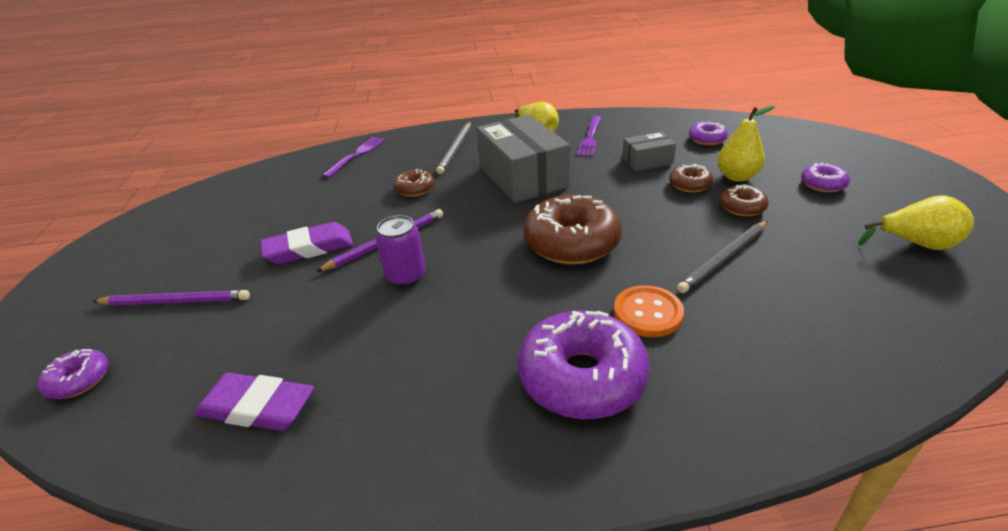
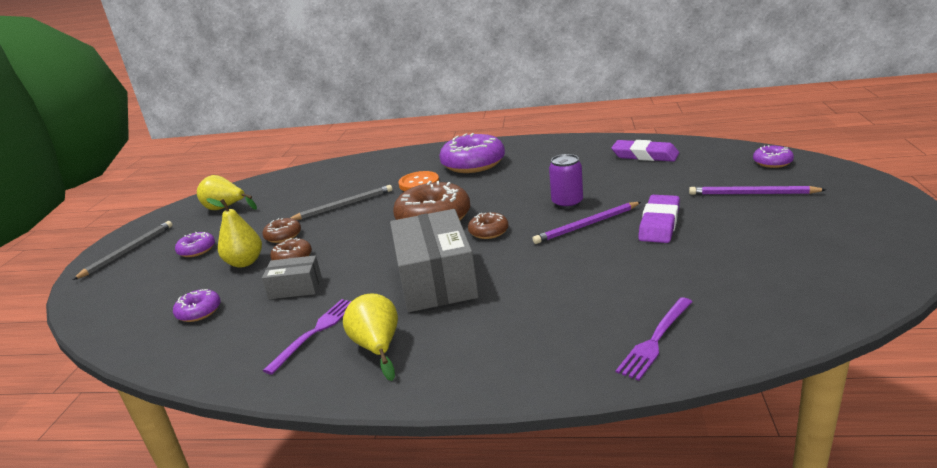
camera: 165 degrees left, 10 degrees down
(309, 248) = (659, 223): purple eraser -> purple eraser turned 60 degrees counterclockwise
(415, 189) = (561, 275): brown donut -> brown donut (488, 232)
(455, 149) = (501, 334): grey pencil -> grey pencil (128, 251)

